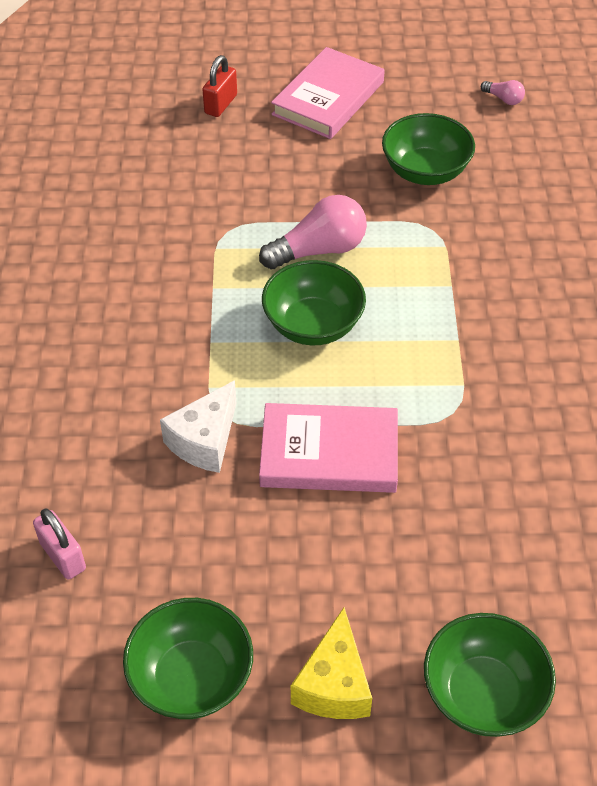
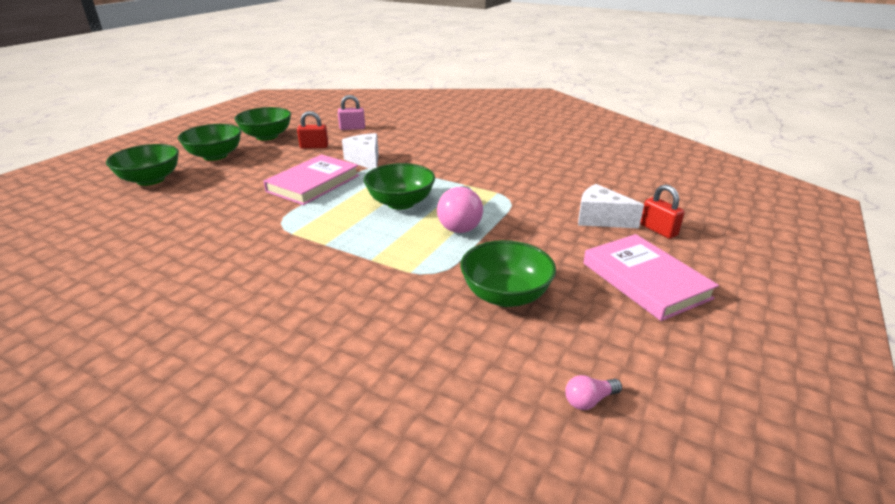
camera: 120 degrees right, 20 degrees down
(193, 554) = (314, 146): none -> red padlock
(225, 147) = (600, 219): none -> white cheese
(334, 684) = (215, 156): yellow cheese -> green bowl

